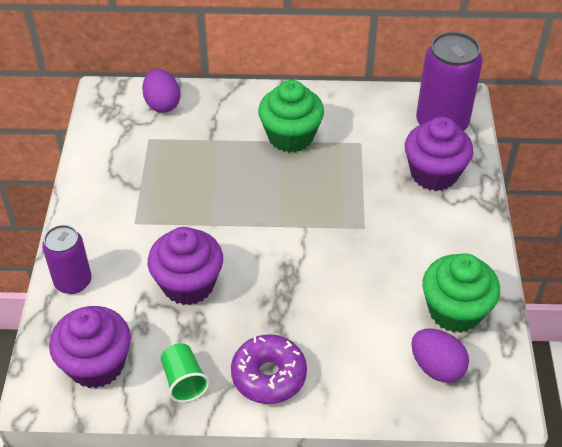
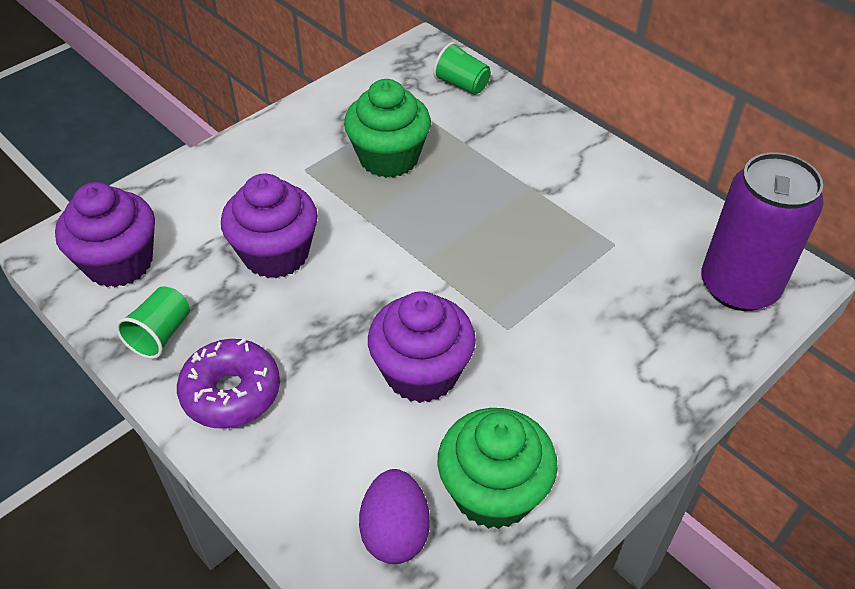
camera: 45 degrees right, 0 degrees up
(73, 282) = (193, 182): purple can -> none
(162, 104) = (461, 84): purple egg -> green cup
(290, 136) = (546, 189): green cupcake -> green cupcake (389, 158)
(434, 174) = (659, 331): purple cupcake -> purple cupcake (421, 372)

